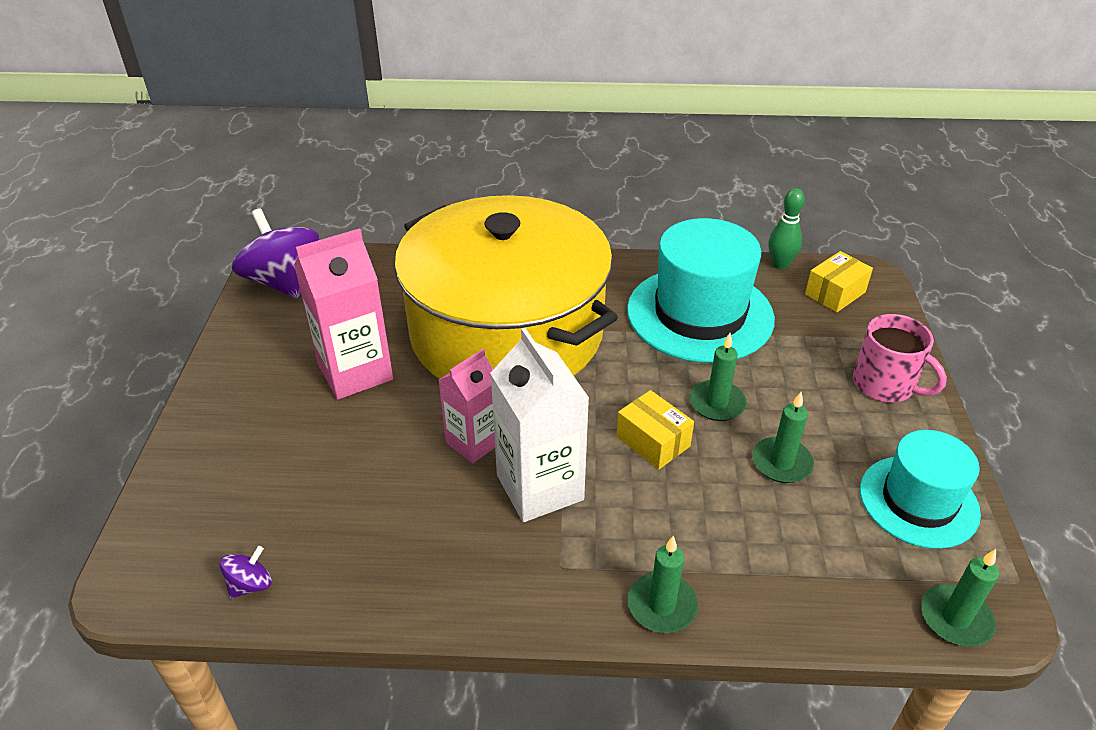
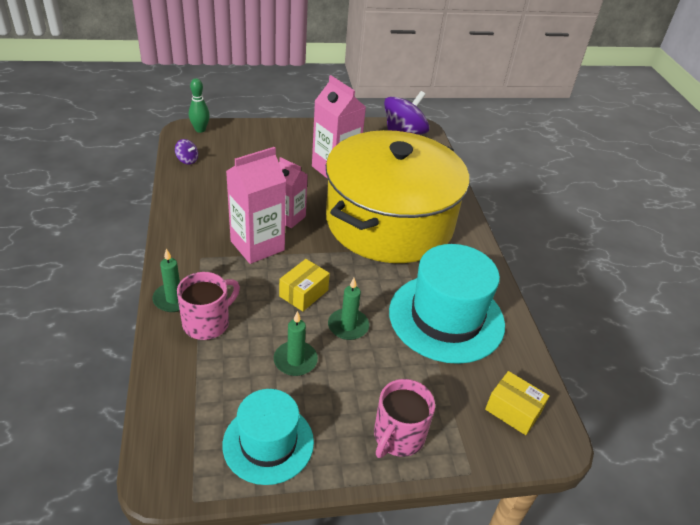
camera: 75 degrees right, 0 degrees up
(540, 487) = (257, 246): white carton -> pink carton
(714, 560) = (207, 322): none -> pink mug
(780, 264) = (538, 372): green bowling pin -> green bowling pin (200, 130)
(955, 618) = (161, 450): green candle -> none

